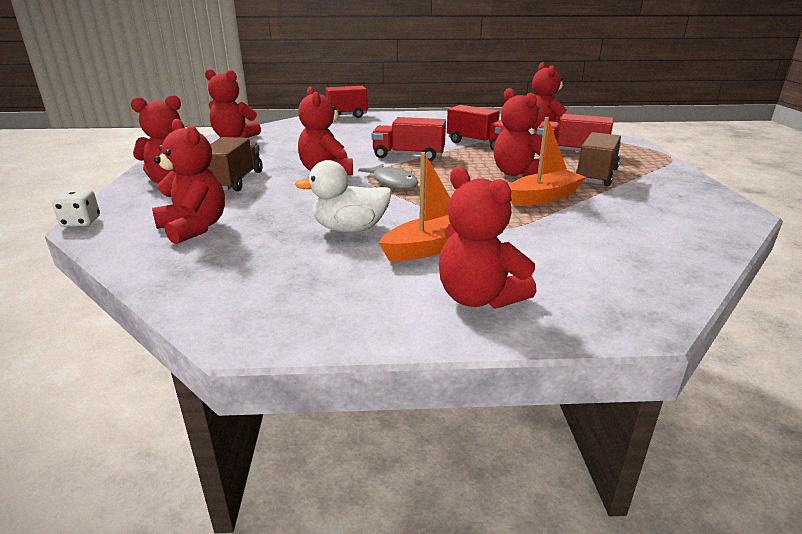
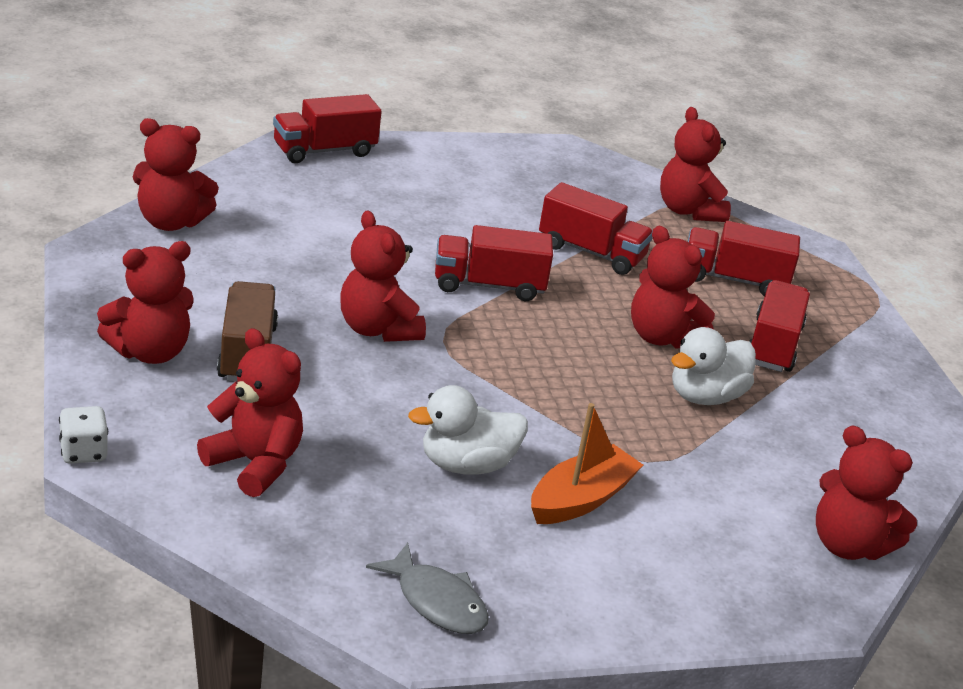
camera: 15 degrees left, 5 degrees up
(393, 182) = (488, 359): grey fish -> grey fish (436, 601)
(478, 298) = (654, 581): red teddy bear -> red teddy bear (848, 545)
(543, 197) = (705, 396): orange boat -> white duck
(596, 176) = (773, 345): brown truck -> red truck

